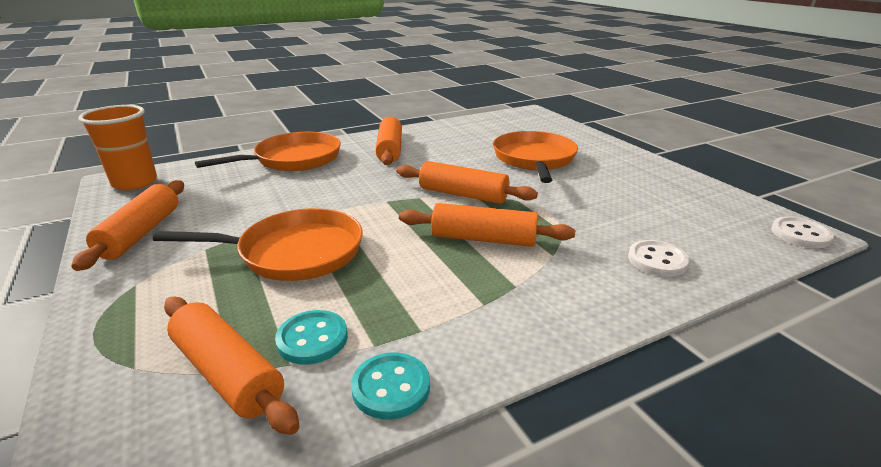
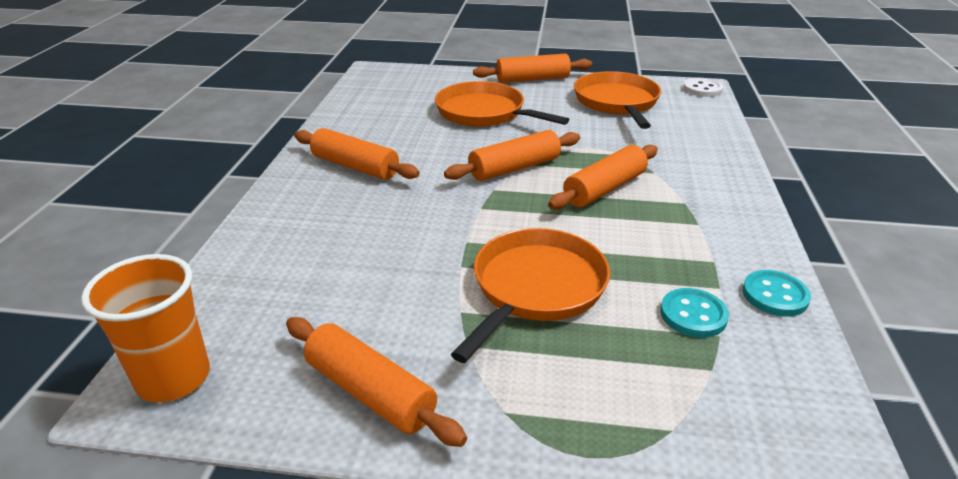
camera: 55 degrees left, 5 degrees up
(228, 373) = (714, 371): orange rolling pin -> orange rolling pin (532, 79)
(293, 159) = (289, 230): orange pan -> orange pan (617, 102)
(657, 260) = (694, 142): white button -> none

